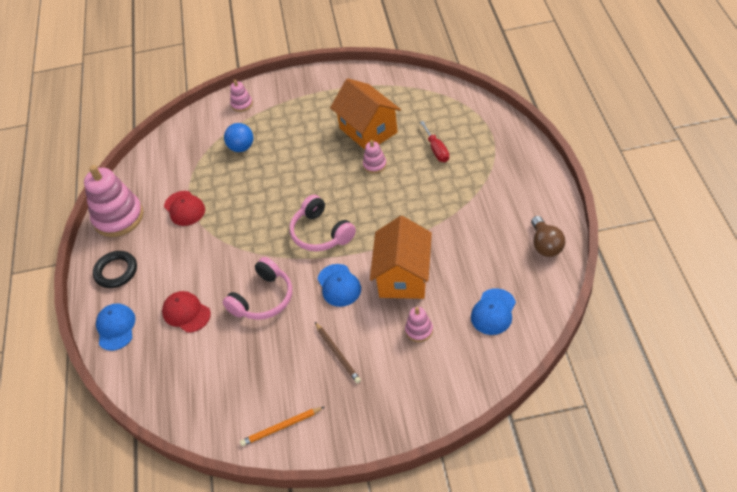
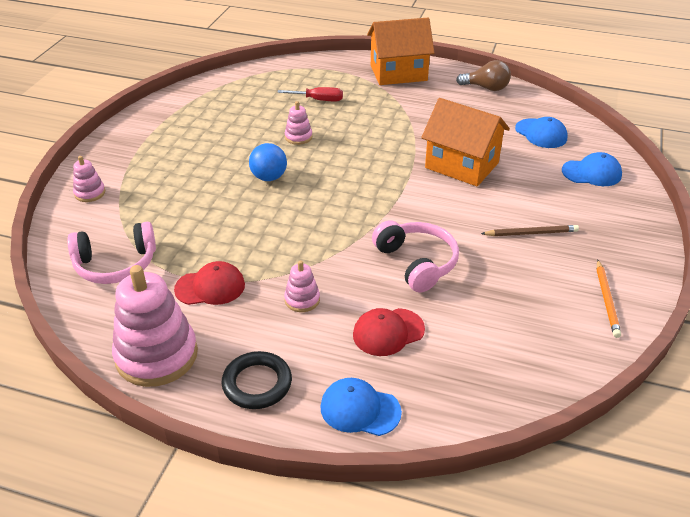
camera: 70 degrees left, 10 degrees down
(241, 147) = (162, 213): blue ball -> blue ball (269, 177)
(321, 233) = (358, 196): pink headphones -> pink headphones (116, 264)
(339, 285) = (441, 206): blue cap -> blue cap (591, 173)
(368, 130) = (245, 126): orange house -> orange house (398, 73)
(419, 330) = (535, 177): pink stacking toy -> pink stacking toy (302, 300)

